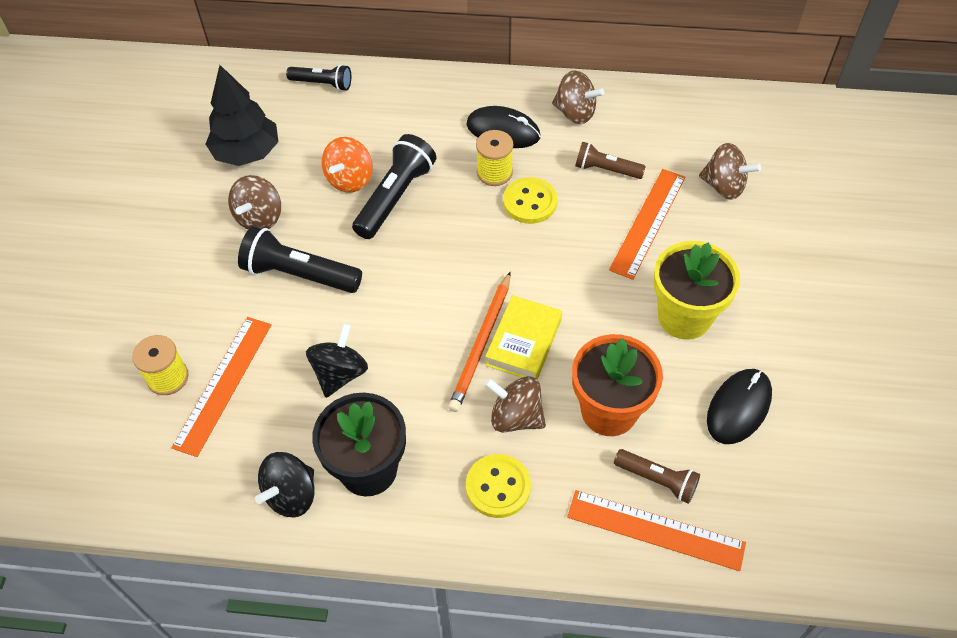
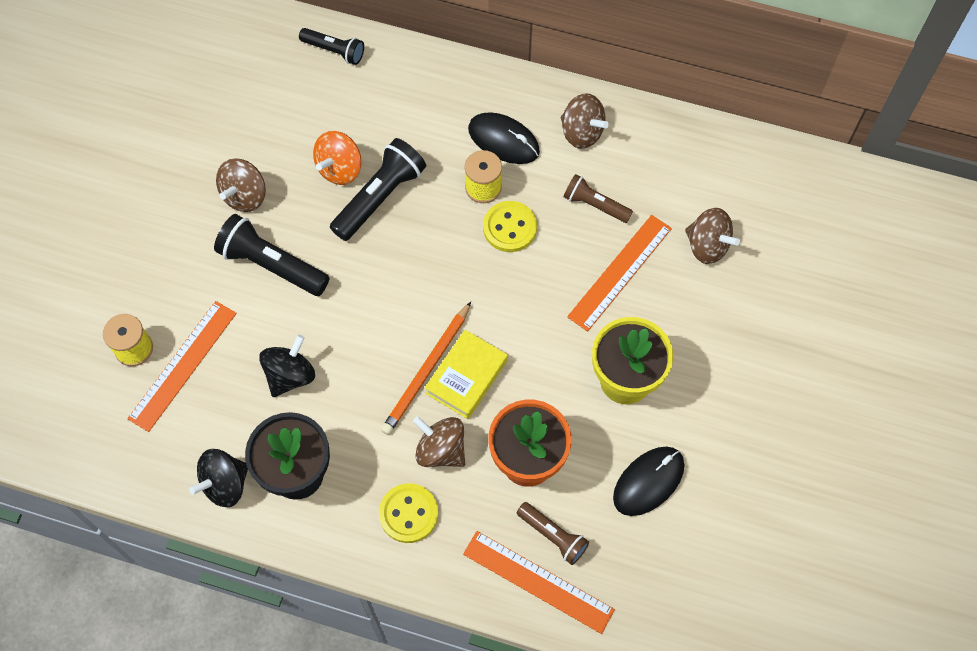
camera: 10 degrees right, 10 degrees up
(247, 153) = (245, 119): black tree -> none

